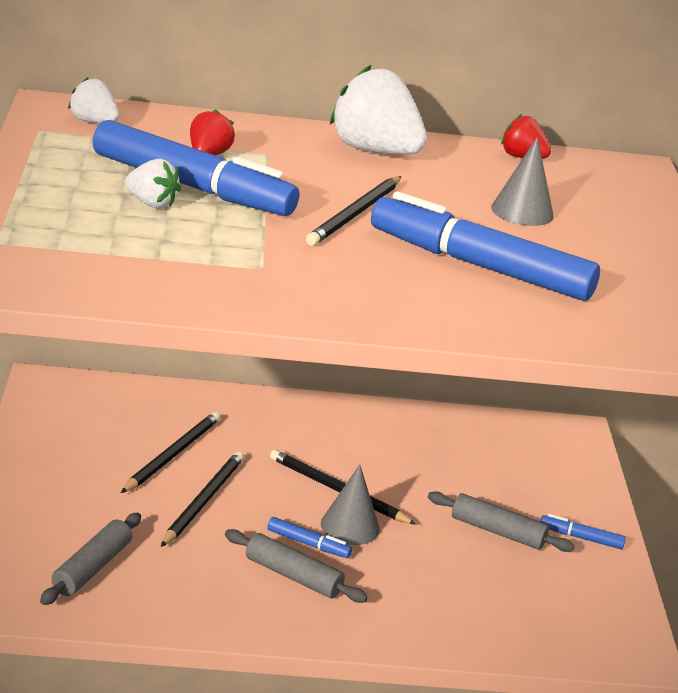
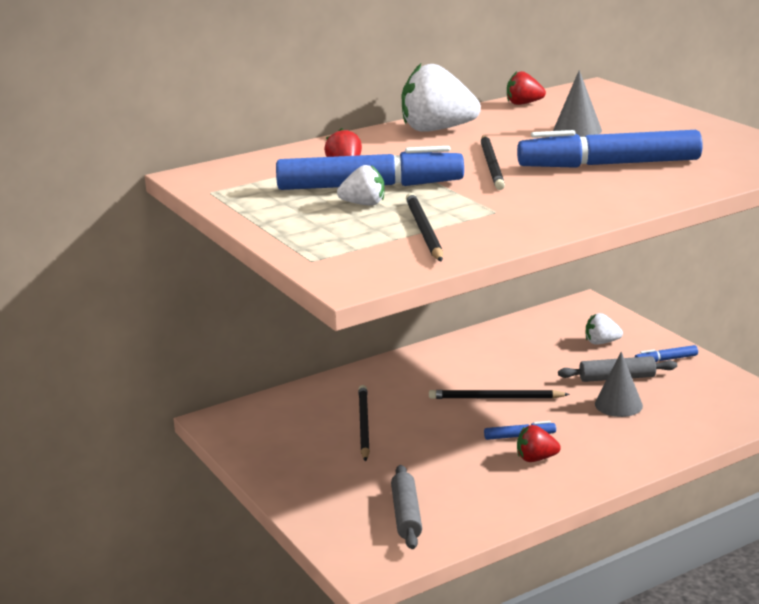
camera: 25 degrees left, 5 degrees down
(93, 122) = (236, 175): white strawberry -> white strawberry (601, 342)
(203, 501) = (421, 442): black pencil -> black pencil (424, 231)
(293, 576) = (536, 459): grey rolling pin -> red strawberry
(350, 526) = (530, 415): grey cone -> grey cone (618, 405)

